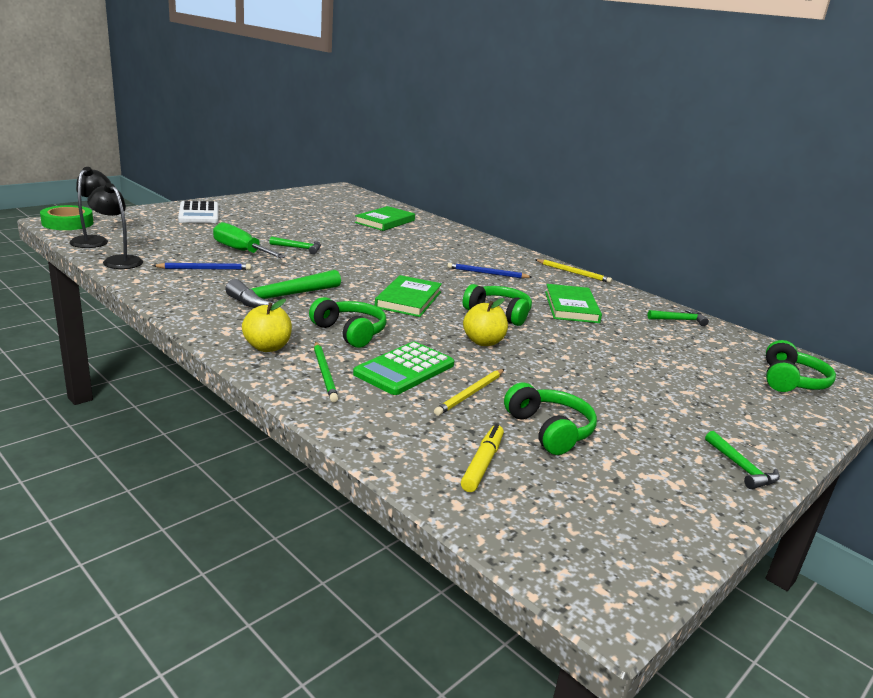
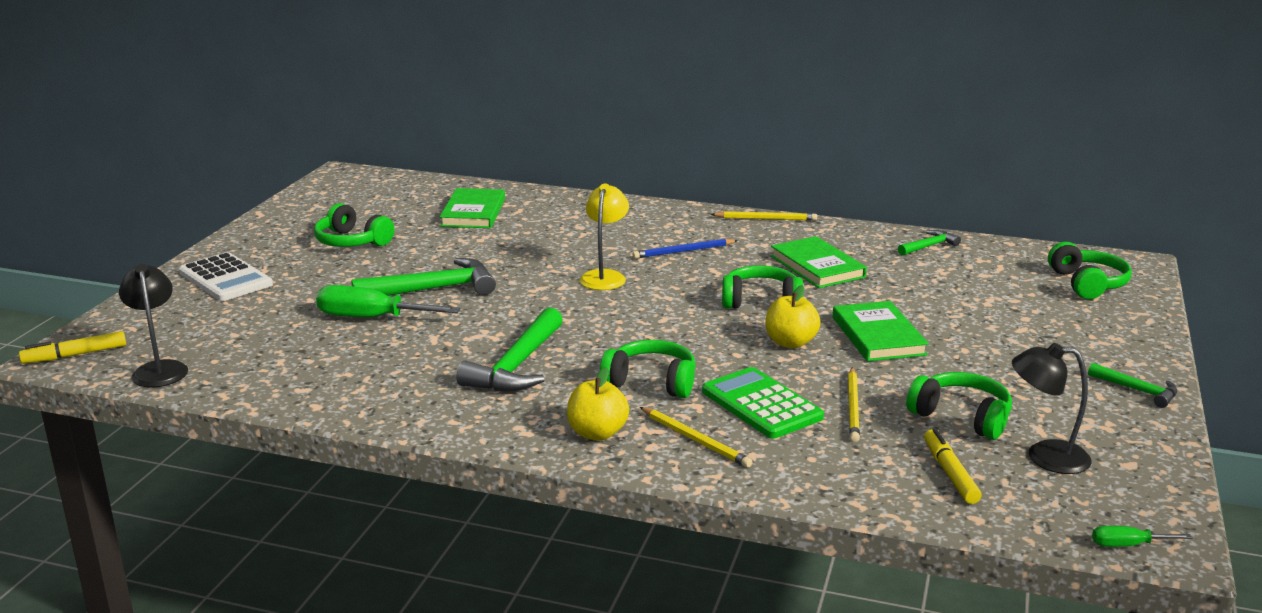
camera: 25 degrees left, 0 degrees up
(67, 223) = (75, 355): green tape -> yellow marker
(118, 260) = (246, 387): black lamp -> black lamp (1045, 456)
(204, 269) = (370, 360): blue pencil -> none
(293, 216) = (352, 242): none -> green headphones
(299, 248) = (433, 289): green hammer -> green hammer, size x1.86
(324, 373) = (695, 439): green pencil -> yellow pencil
(404, 369) = (761, 404): green calculator -> green calculator turned 135 degrees clockwise
(408, 299) = (651, 317): green book -> green book (878, 336)
(413, 271) = (604, 276): none -> yellow lamp
(567, 582) = (1127, 545): none -> green screwdriver

